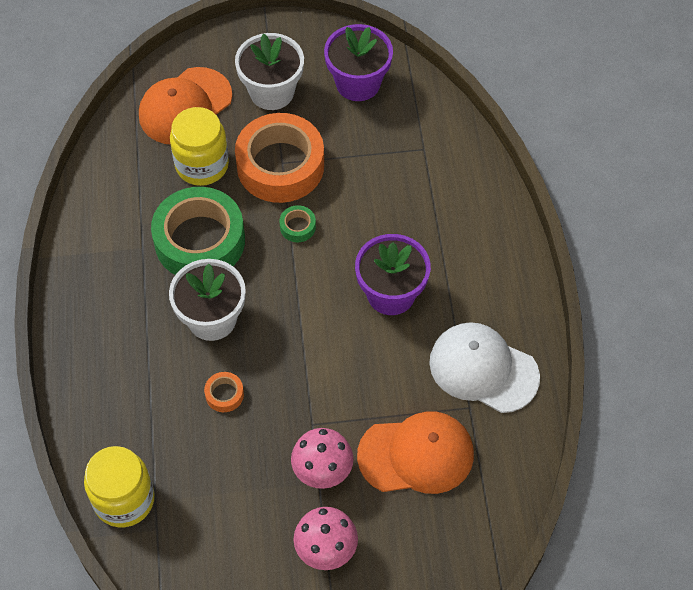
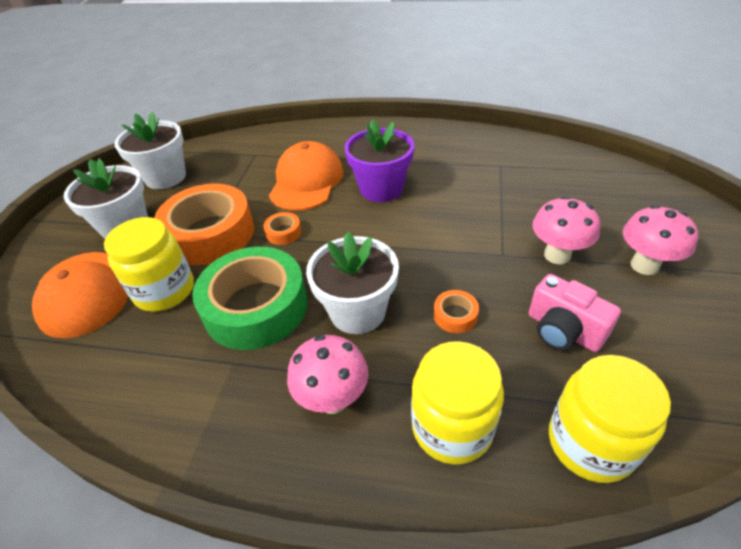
camera: 70 degrees left, 15 degrees down
(118, 408) = (452, 427): none -> yellow jar
(125, 326) = (333, 399): none -> pink mushroom
(226, 480) = (563, 330): none -> pink camera
(297, 227) = (283, 232): green tape -> orange tape
(358, 83) = (165, 177): purple flower pot -> white flower pot
(416, 455) = (542, 197): orange cap -> orange cap (306, 181)
(483, 369) = (467, 155): white cap -> none

